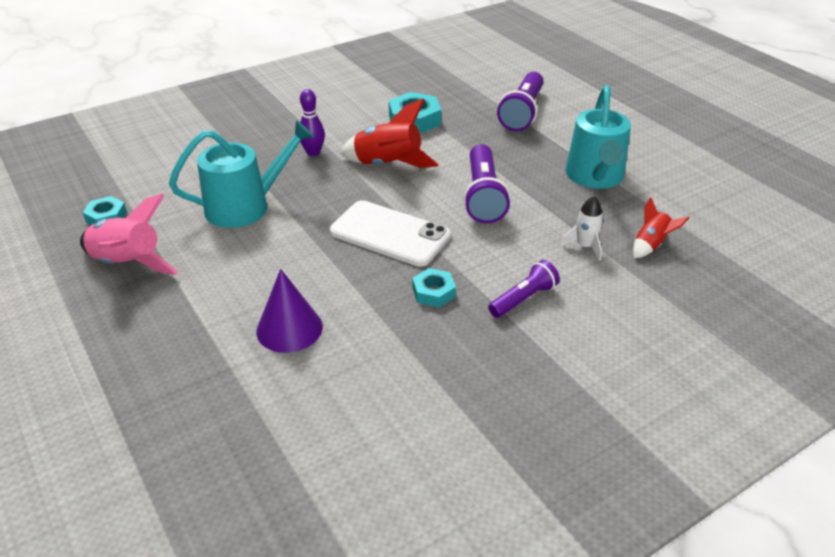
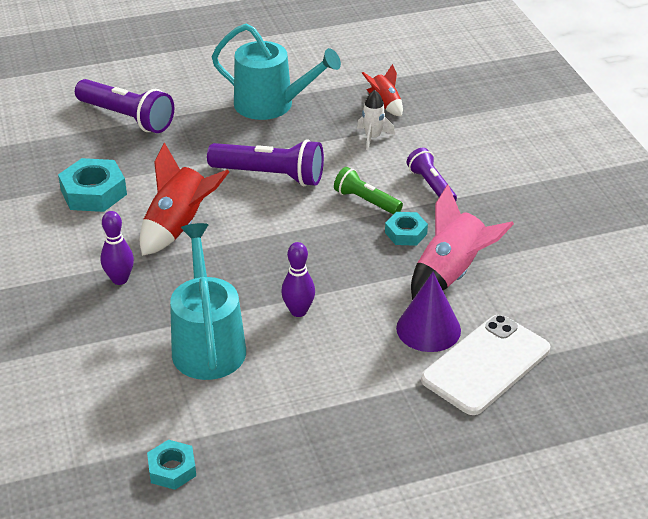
camera: 75 degrees left, 0 degrees up
(128, 264) = (280, 447): pink rocket -> pink rocket (451, 273)
(296, 245) = (298, 311): none -> purple bowling pin
(389, 234) = (306, 245): white phone -> white phone (486, 365)
(473, 258) = (366, 201): none -> green flashlight

